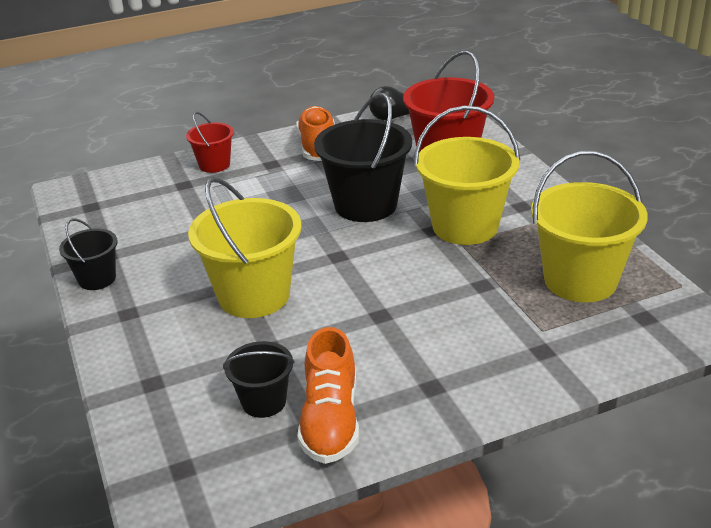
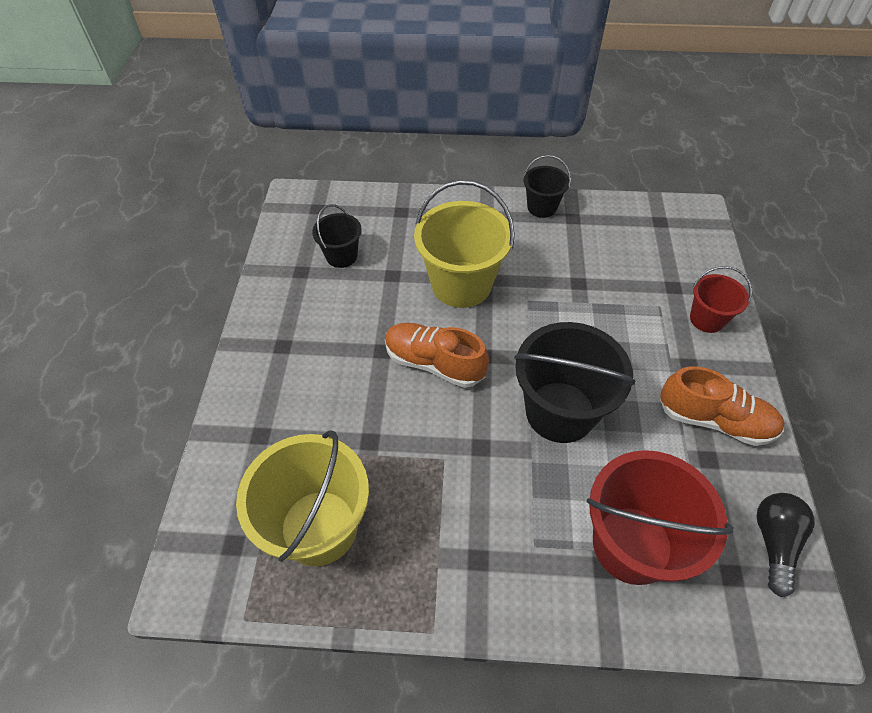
camera: 115 degrees right, 20 degrees up
(330, 420) = (298, 281): orange shoe -> orange shoe (434, 363)
(465, 226) = (470, 479): yellow bucket -> none

